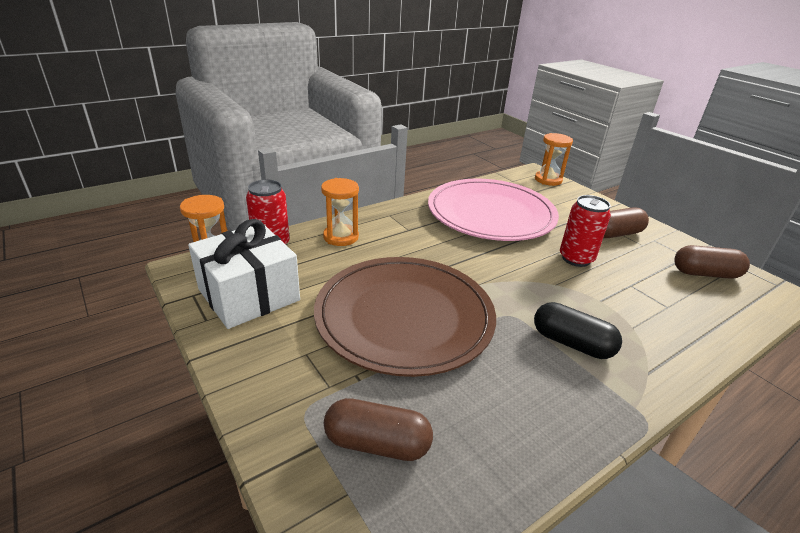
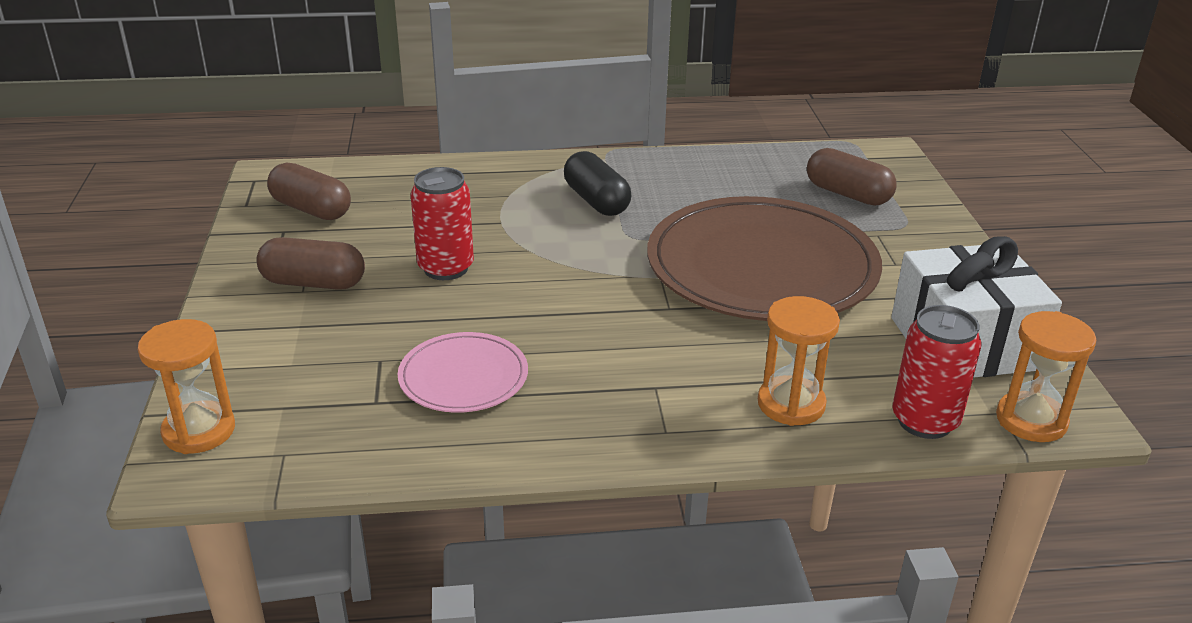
camera: 150 degrees left, 0 degrees up
(491, 214) = (463, 377): pink plate -> pink plate, size x0.48

